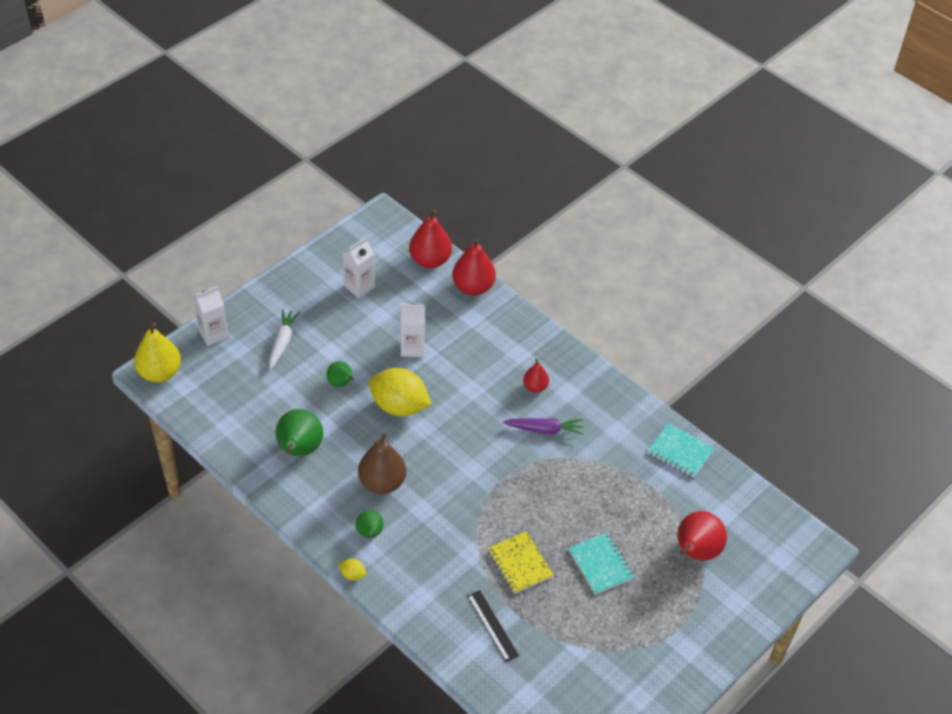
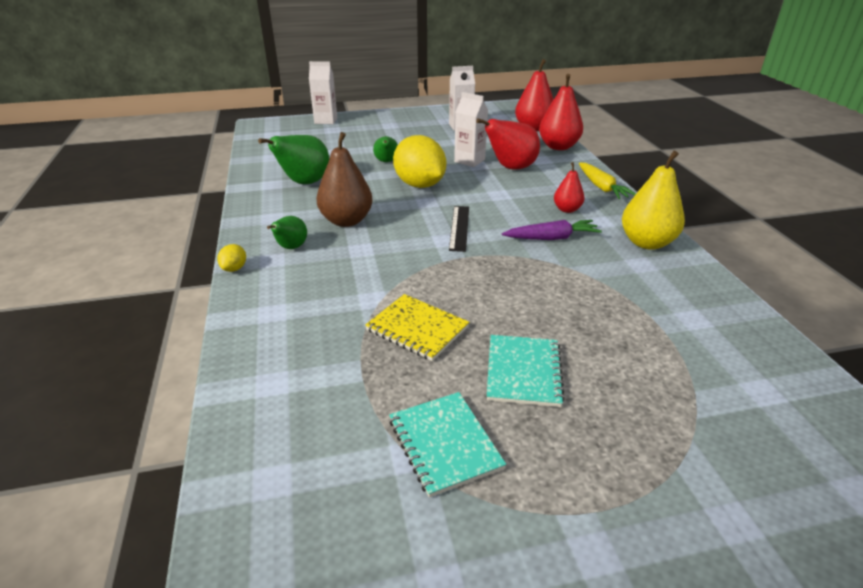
camera: 35 degrees right, 15 degrees down
(160, 373) = (265, 126): yellow pear -> yellow pear (646, 243)
(282, 342) = (368, 134): white carrot -> none
(352, 574) = (234, 268): yellow lemon -> yellow lemon turned 45 degrees clockwise
(492, 625) = (319, 373): black ruler -> black ruler (459, 228)
(520, 564) = (417, 329): yellow notebook -> yellow notebook turned 60 degrees counterclockwise
(544, 341) = (601, 187): none -> yellow carrot
(545, 429) = (552, 238): purple carrot -> purple carrot turned 45 degrees counterclockwise
(680, 452) = (720, 306): turquoise notebook -> turquoise notebook (444, 444)
(696, 552) = (688, 418): red pear -> red pear (511, 168)

